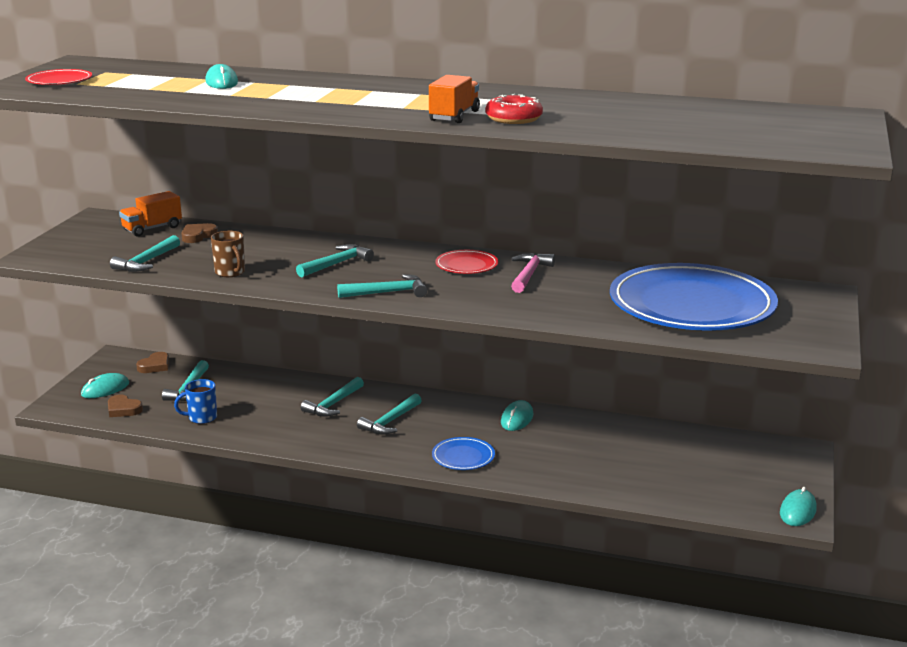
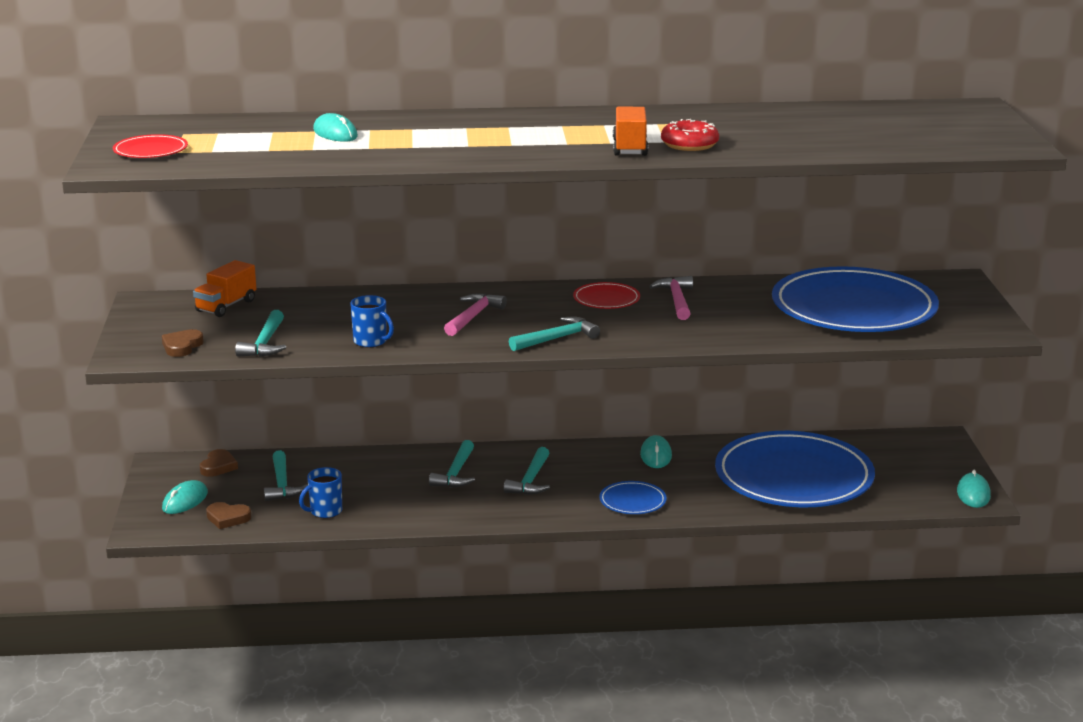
camera: 20 degrees left, 0 degrees up
(198, 236) = (288, 307): brown heart -> brown heart (182, 346)
(230, 272) = (371, 342): brown mug -> blue mug
(336, 264) = (473, 316): turquoise hammer -> pink hammer
(629, 462) = (793, 477): none -> blue plate

